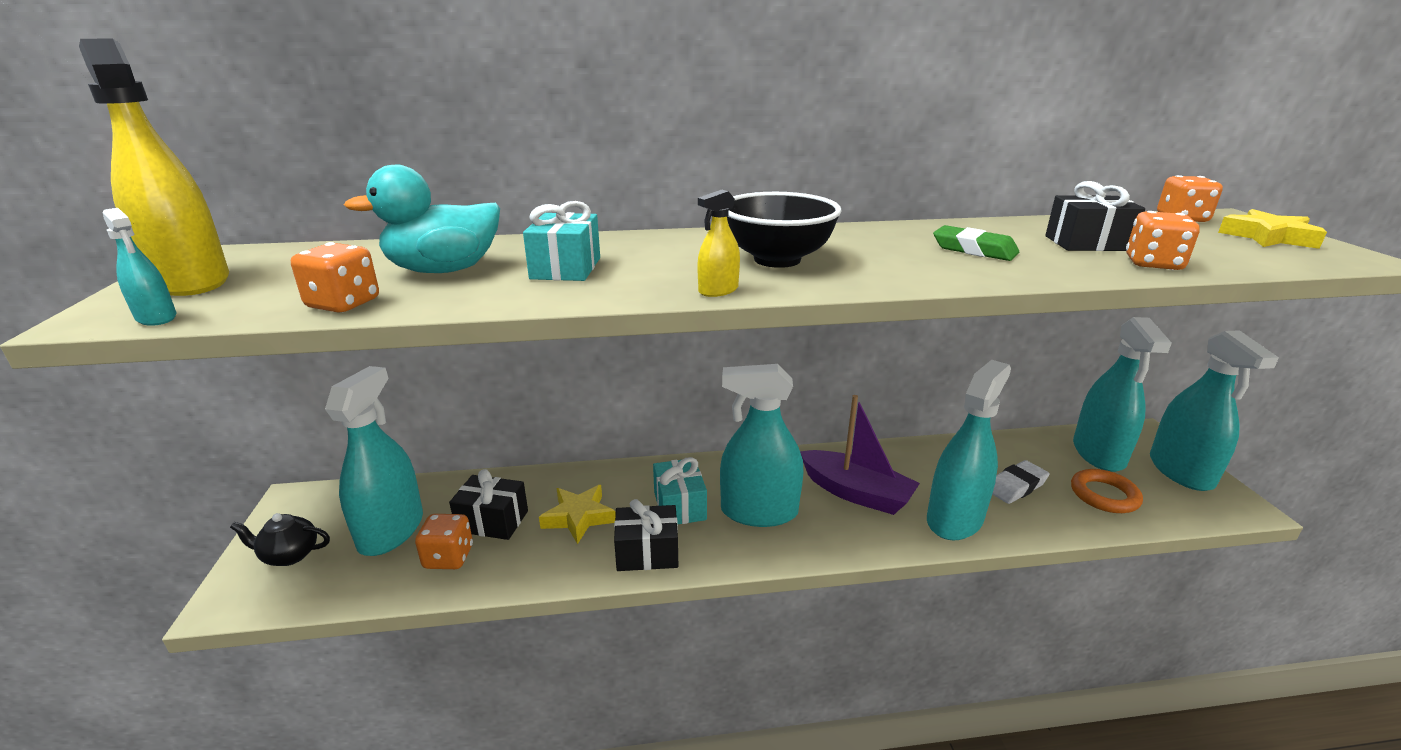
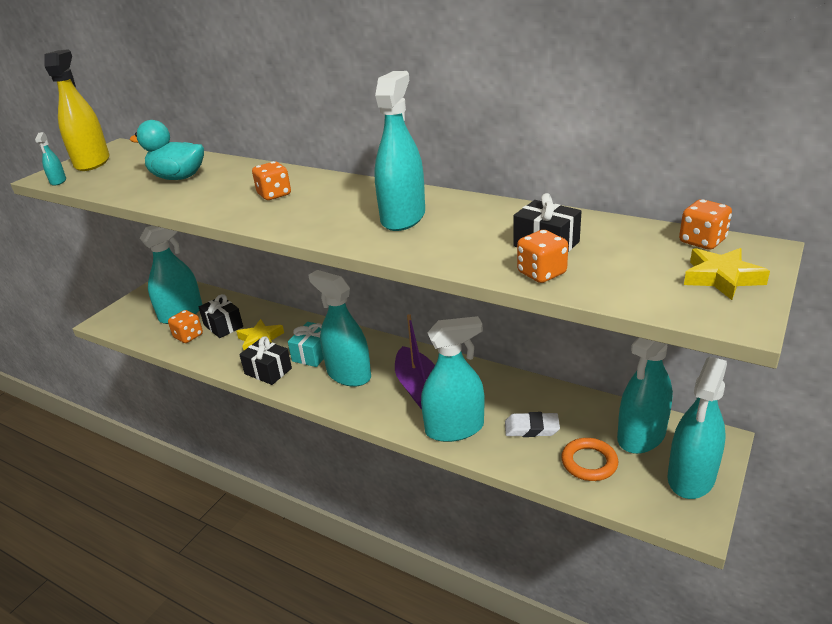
camera: 40 degrees right, 5 degrees up
(289, 555) = (137, 310): black teapot -> none
(343, 304) = (116, 189): orange dice -> orange dice (274, 195)
(566, 268) = (224, 189): turquoise gift -> none
(718, 290) = (257, 222): yellow spray bottle -> none
(777, 259) = (326, 208): black bowl -> none
(893, 251) = (403, 217): none -> turquoise spray bottle
(974, 250) = (453, 229): green eraser -> none

